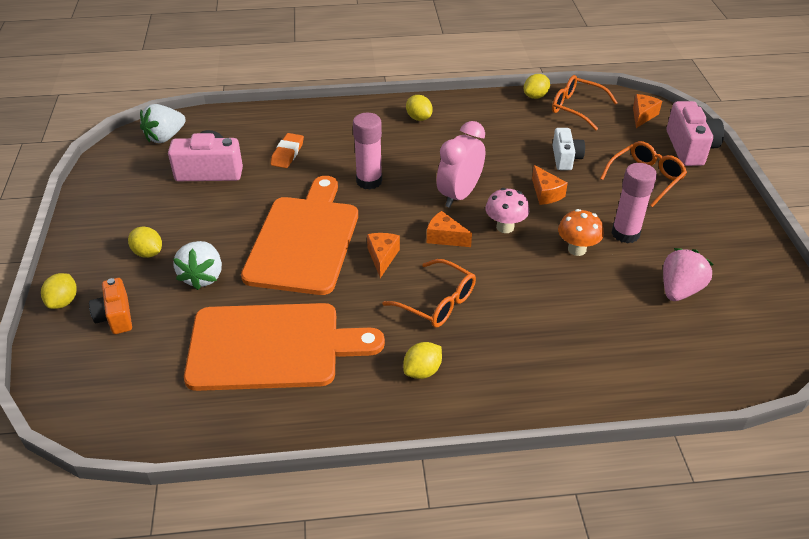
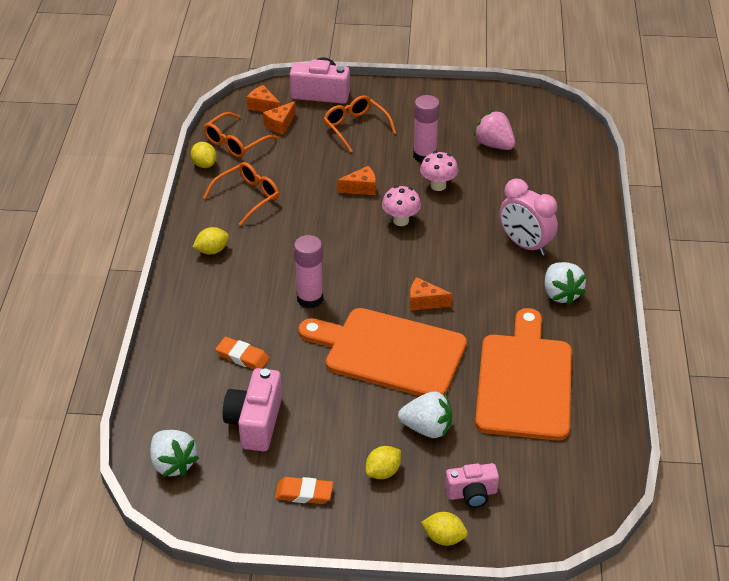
camera: 80 degrees left, 0 degrees up
(115, 316) = (472, 494): orange camera -> pink camera
(127, 208) = (304, 493): none -> orange eraser
(422, 371) = (561, 294): yellow lemon -> white strawberry
(437, 302) = (487, 275): orange glasses -> orange glasses (248, 197)
(445, 237) = (406, 259): orange cheese -> orange cheese (280, 124)
(459, 195) = (348, 241): pink clock -> pink clock (525, 245)
(565, 158) = (313, 166): white camera -> none
(577, 249) = (438, 186): orange mushroom -> pink mushroom

